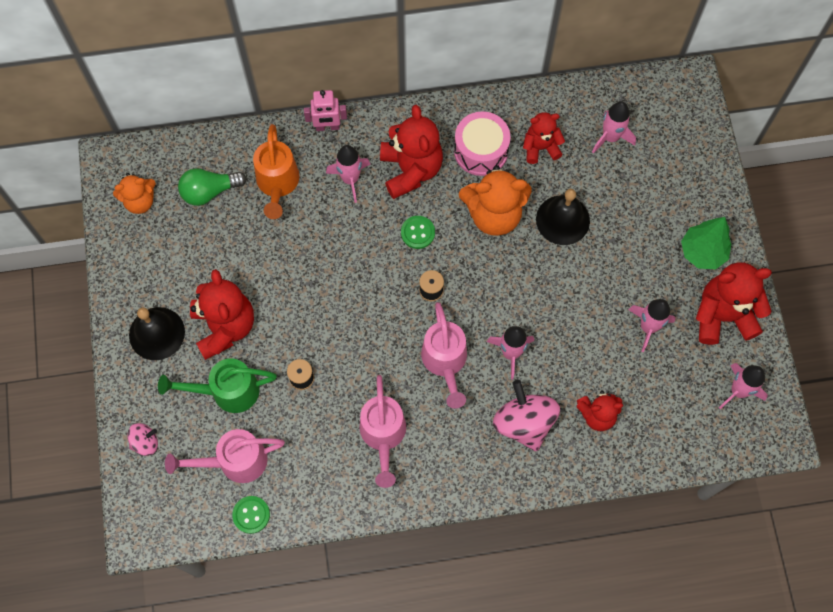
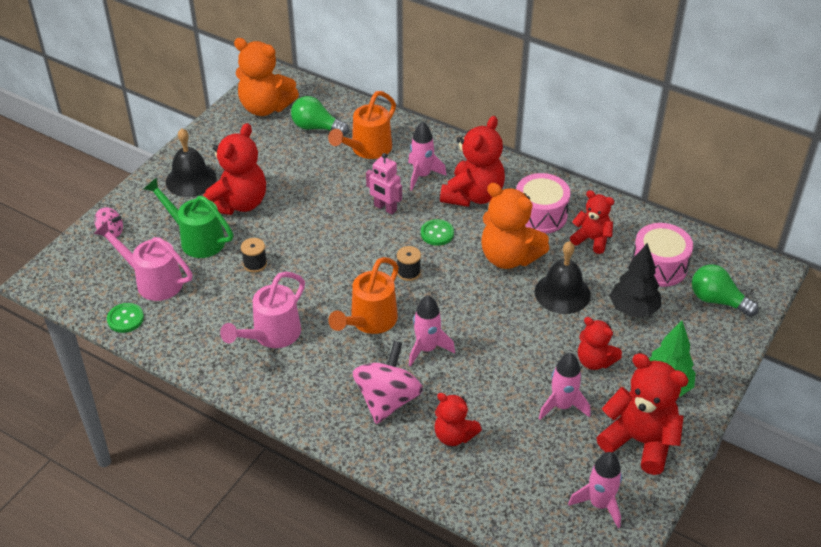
camera: 40 degrees right, 25 degrees down
(140, 201) = (265, 107): orange teddy bear -> orange teddy bear, size x1.66
(327, 127) = (439, 139): pink robot -> pink robot (385, 208)
(445, 361) = (370, 321): pink watering can -> orange watering can
(610, 137) = (659, 266): pink rocket -> pink drum
(626, 196) = (633, 309): none -> black tree
(637, 267) = (595, 361): none -> red teddy bear
(676, 140) = (717, 300): none -> green light bulb

